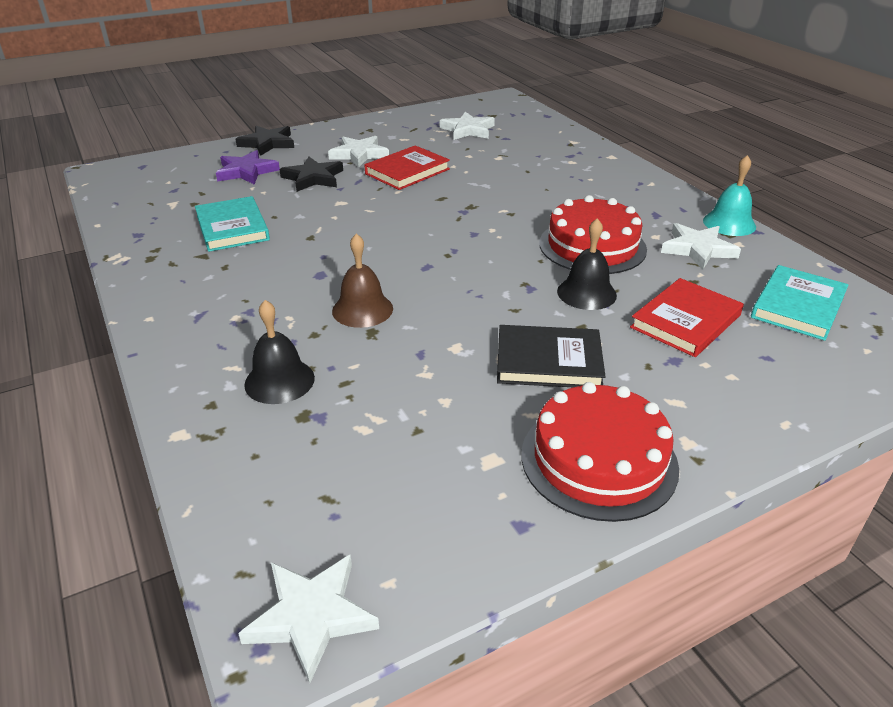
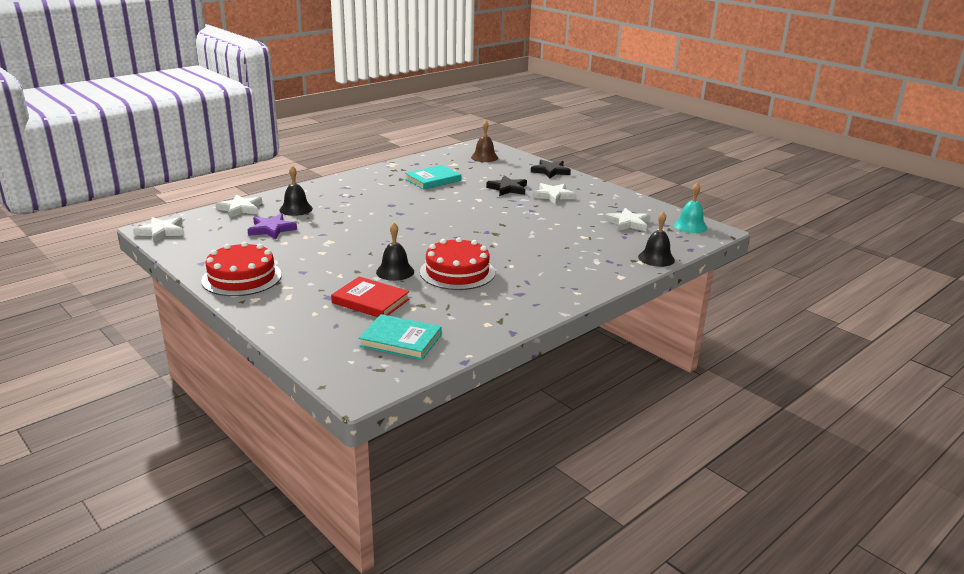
camera: 75 degrees right, 10 degrees down
(246, 171) = (505, 172): purple star -> purple star (271, 229)
(362, 309) = (359, 218): brown bell -> brown bell (484, 157)
(407, 171) = (536, 211): red book -> none
(548, 361) = (320, 263): black book -> none
(567, 133) = (656, 258): none -> black bell
(698, 249) = (470, 308): white star -> white star (240, 209)
(729, 223) = (520, 322): turquoise bell -> turquoise bell (690, 226)

